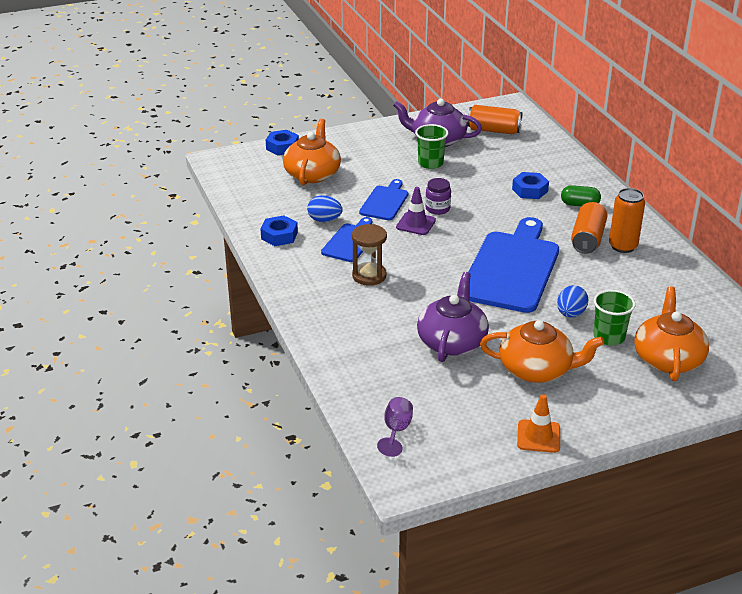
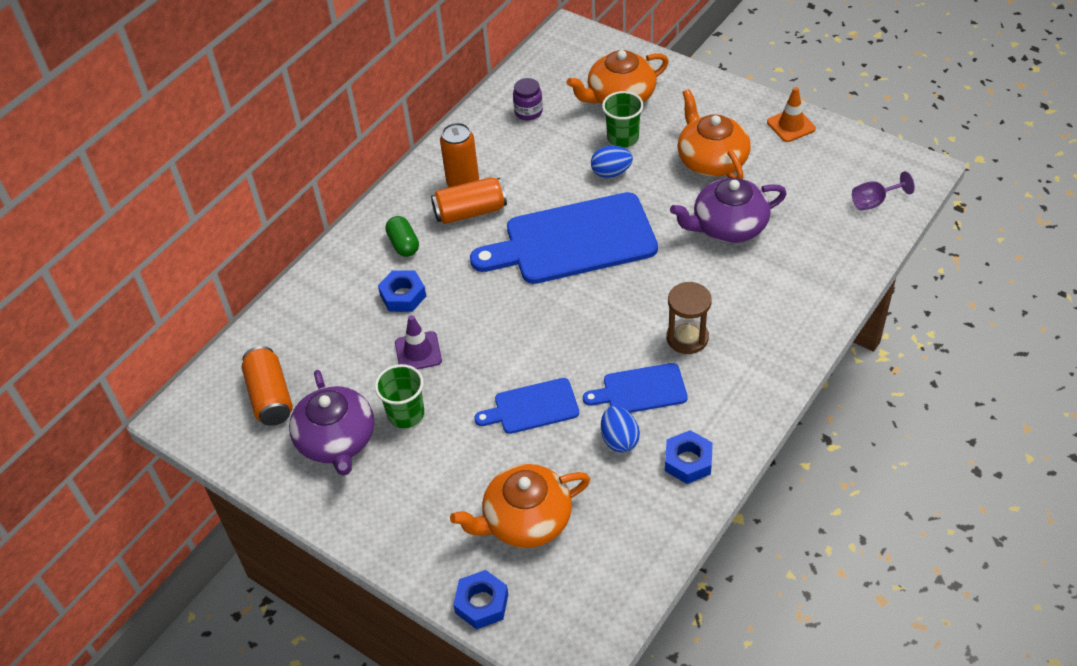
camera: 120 degrees left, 15 degrees up
(416, 224) = (556, 354): purple traffic cone -> purple traffic cone (418, 352)
(437, 209) = (508, 352): purple jar -> purple jar (528, 112)

